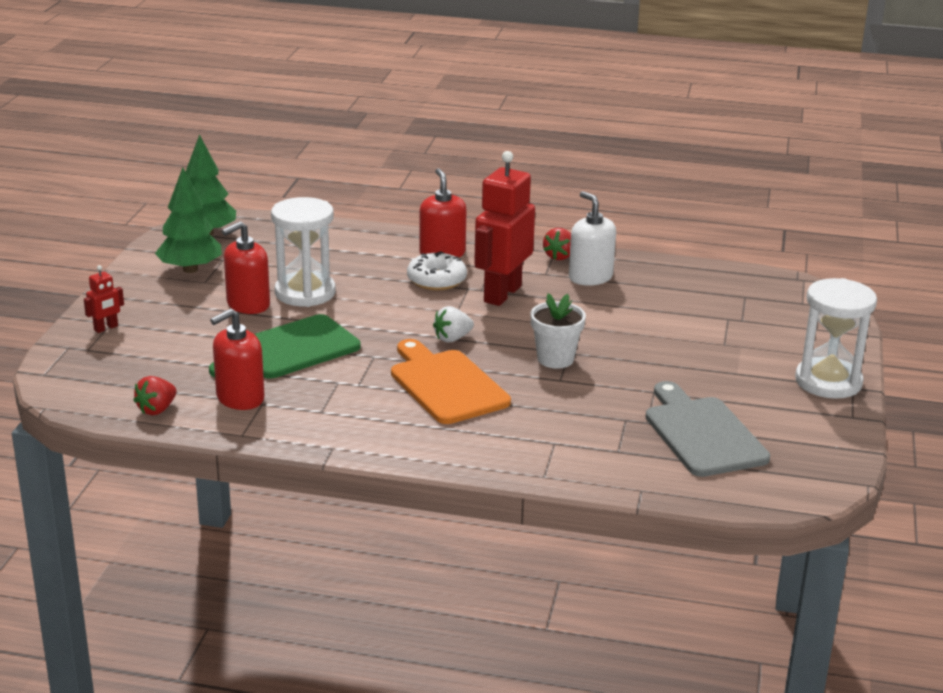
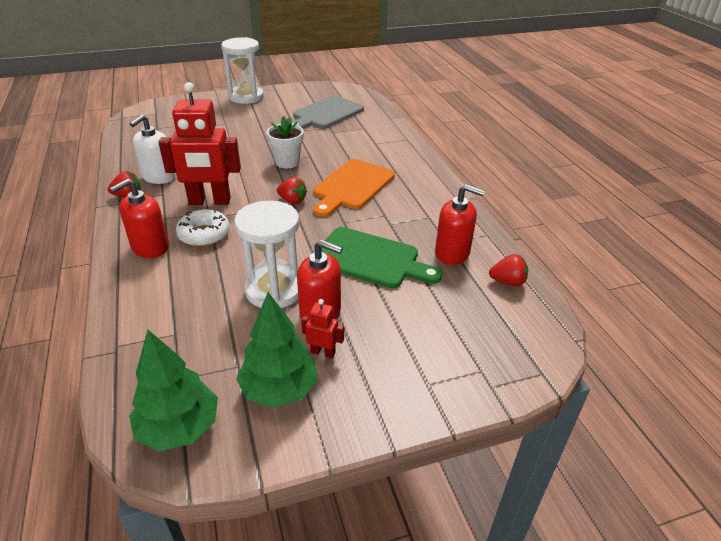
camera: 120 degrees left, 10 degrees up
(106, 328) = (439, 381): red robot -> red robot (323, 352)
(452, 338) = (292, 201): white strawberry -> red strawberry

